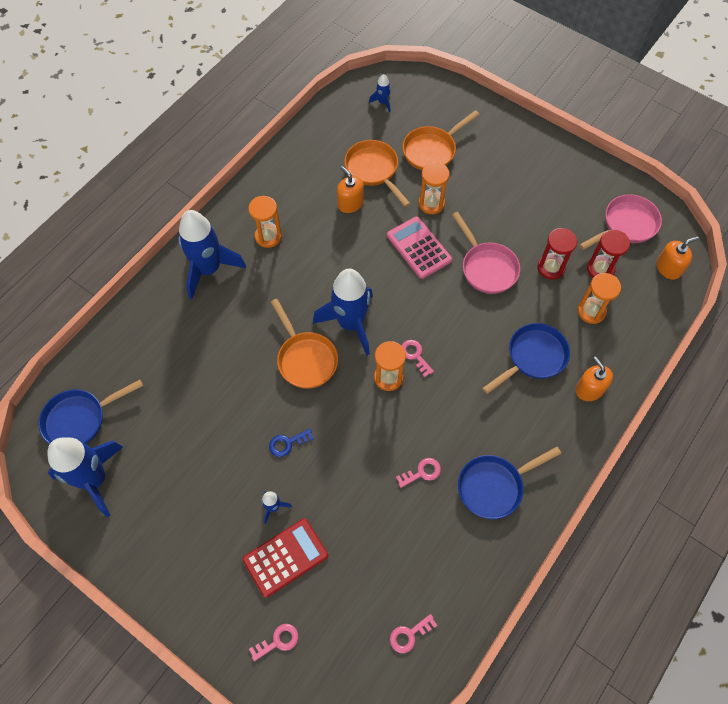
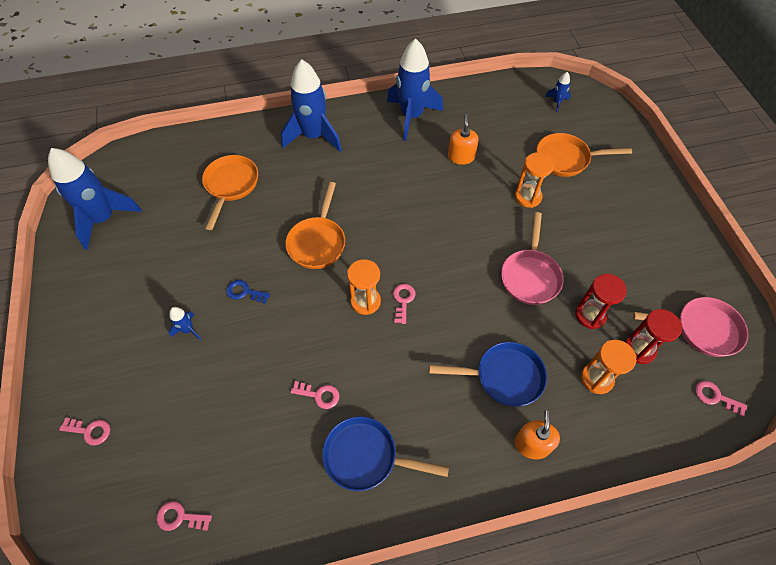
camera: 40 degrees right, 5 degrees down
(80, 419) = (136, 175): blue pan -> none
(268, 236) = (376, 141): orange hourglass -> none
(285, 557) = (158, 373): red calculator -> none
(350, 323) = (376, 241): blue rocket -> blue rocket (411, 116)
(373, 170) = (502, 145): orange pan -> orange pan (231, 186)
(419, 248) = (485, 222): pink calculator -> none
(668, 268) = (715, 397): orange soap dispenser -> pink key

